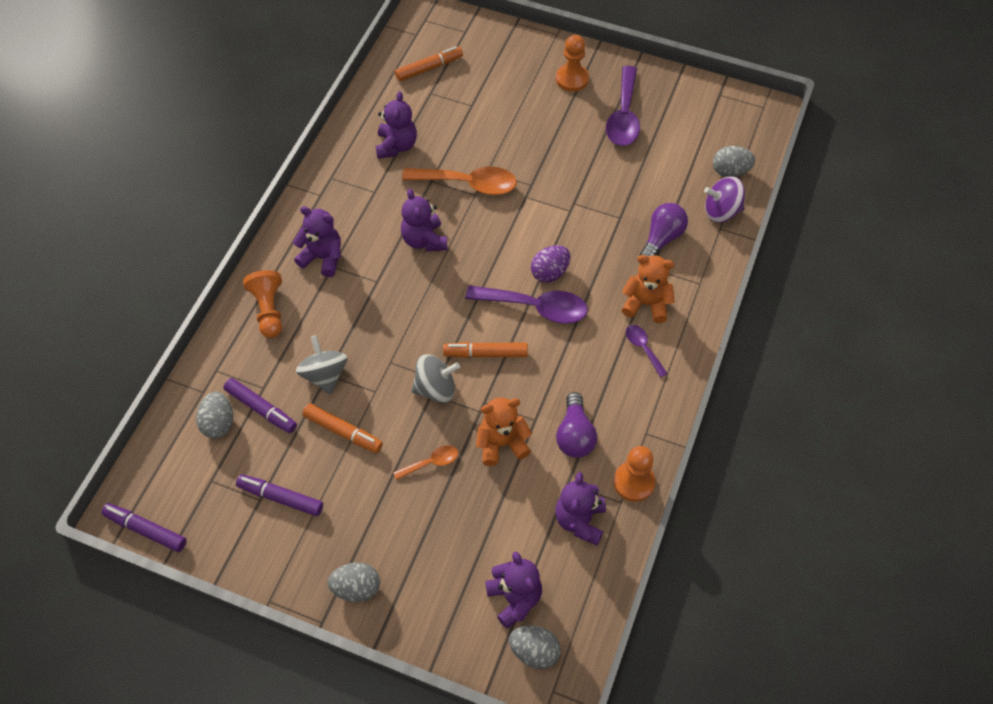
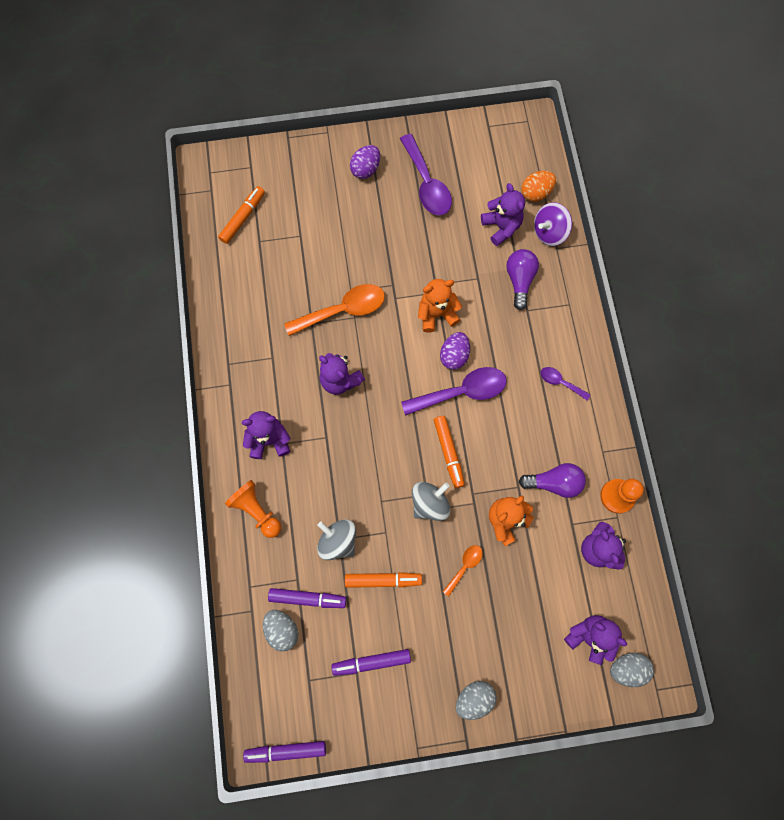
camera: 30 degrees left, 15 degrees up
(396, 146) = (263, 306): purple teddy bear -> purple teddy bear (501, 227)
(485, 353) = (448, 452): orange marker -> orange marker turned 75 degrees counterclockwise
(572, 79) = (365, 169): orange pawn -> purple egg
(575, 435) = (554, 483): purple light bulb -> purple light bulb turned 60 degrees counterclockwise
(646, 304) = (541, 343): orange teddy bear -> orange teddy bear (436, 314)
(730, 171) = (536, 193): grey egg -> orange egg

